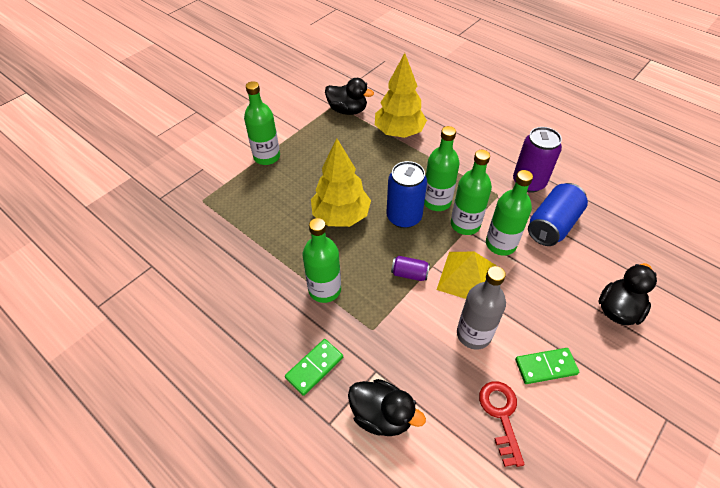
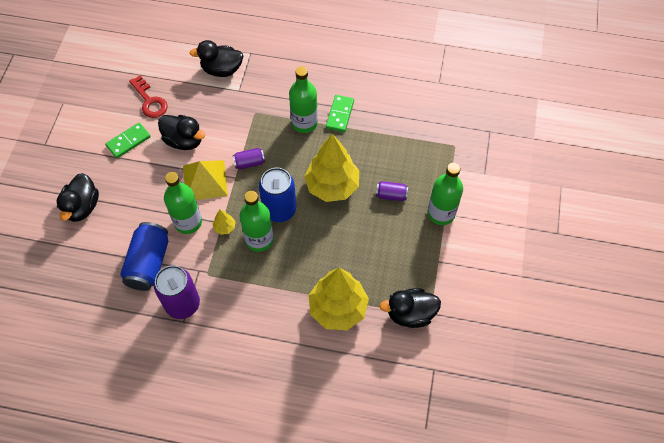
camera: 150 degrees right, 10 degrees up
(295, 186) = (391, 195): none -> purple can
(314, 368) = (278, 75): green domino -> green domino (340, 114)
(465, 224) = (224, 227): green bottle -> yellow tree
(473, 334) = (184, 140): grey bottle -> black duck

